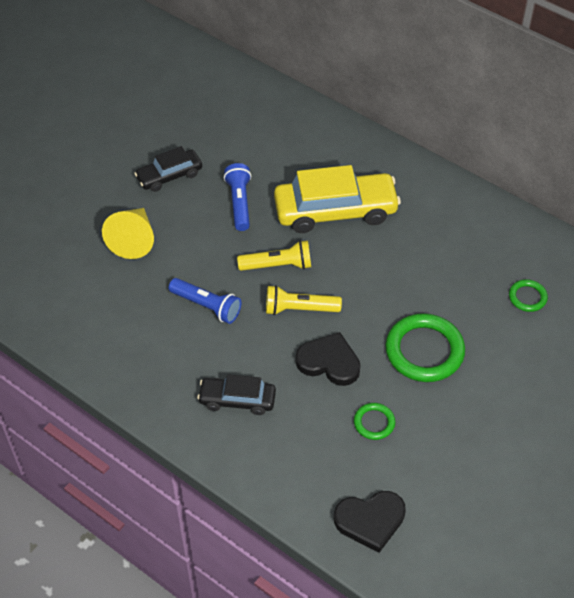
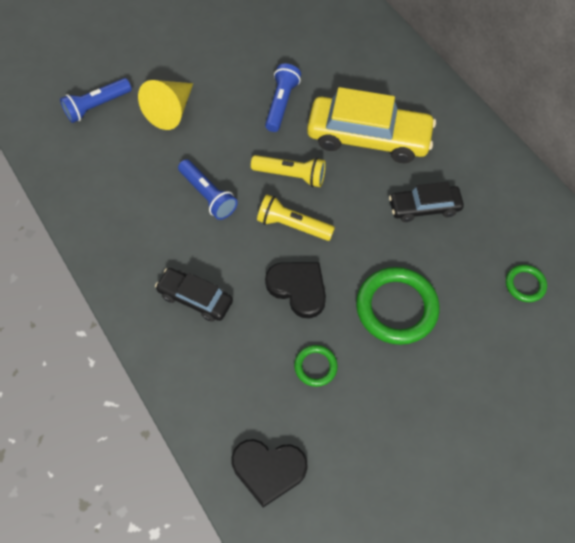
camera: 20 degrees right, 10 degrees up
(56, 256) = (97, 106): none -> blue flashlight
(169, 176) = (229, 59): black car -> black car (424, 207)

